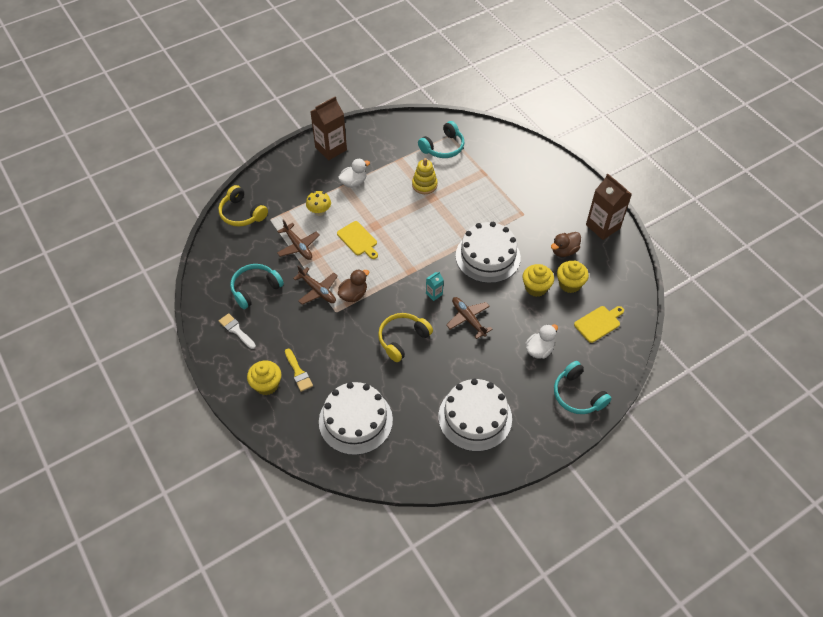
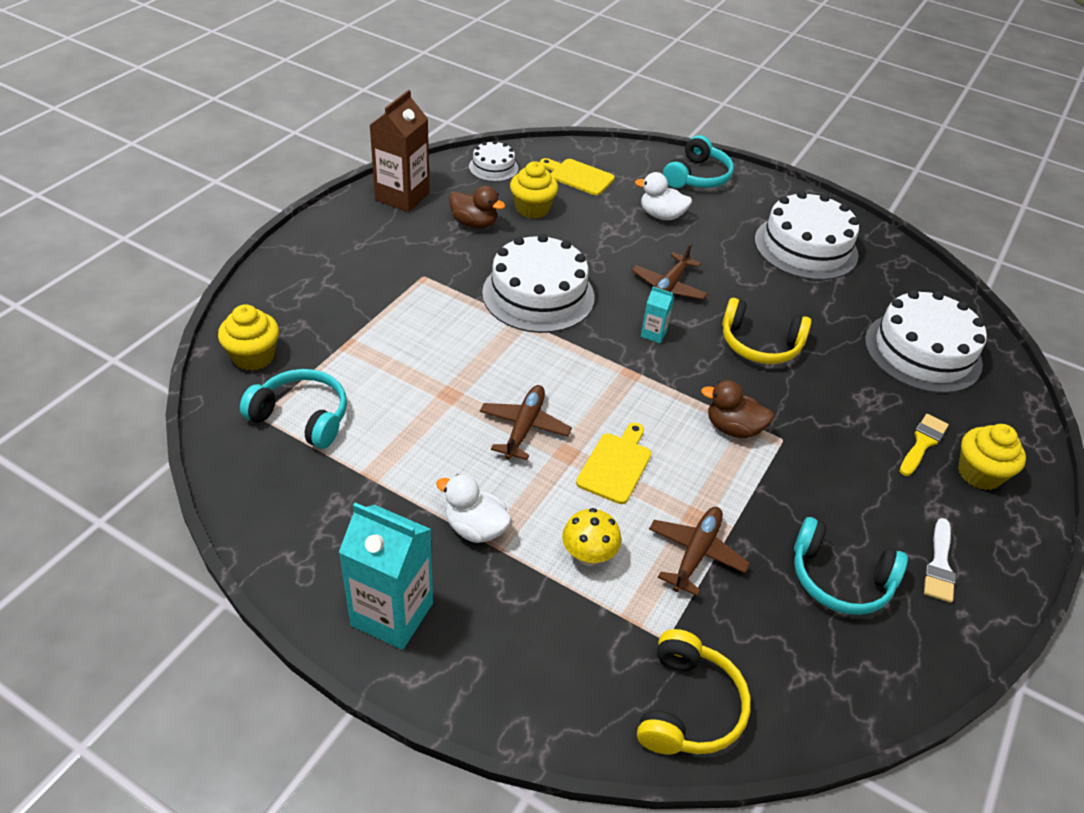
camera: 120 degrees left, 10 degrees down
(317, 290) = (764, 481): brown plane -> brown plane (524, 427)
(331, 149) = (392, 614): brown carton -> turquoise carton
(424, 185) = (422, 414): yellow stacking toy -> none
(536, 288) = (562, 237): yellow cupcake -> yellow cupcake (253, 356)
(623, 281) = (493, 167): none -> white cake

